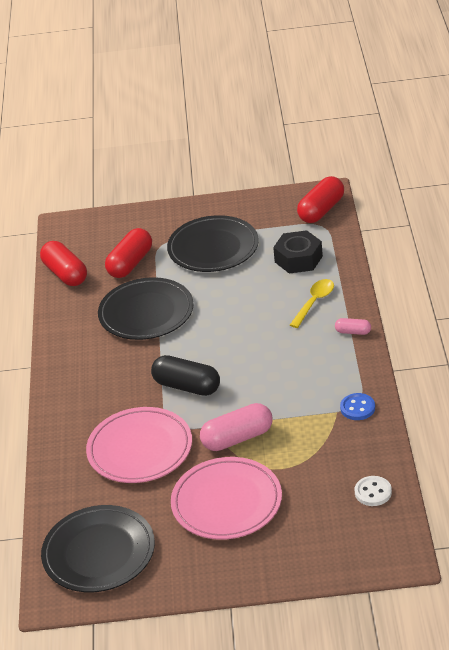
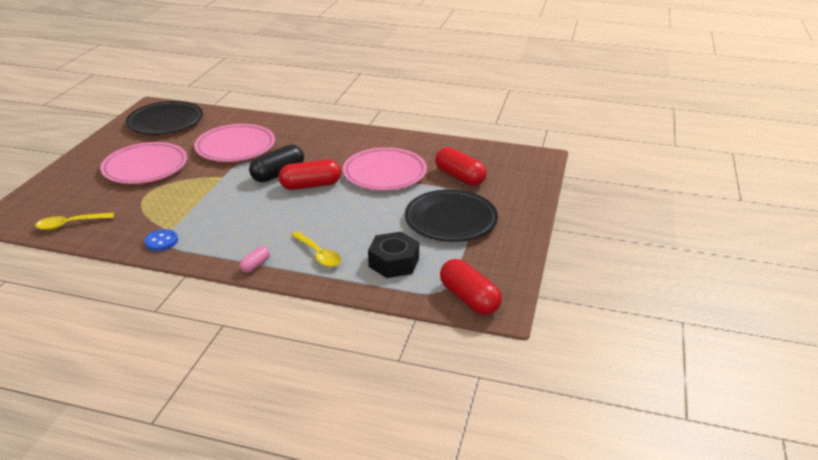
camera: 105 degrees right, 5 degrees down
(65, 274) = (468, 149): red capsule -> red capsule (311, 185)
(146, 313) = (384, 173): black plate -> pink plate
(237, 438) = (199, 183): pink capsule -> none
(373, 492) = (70, 224): white button -> yellow spoon

